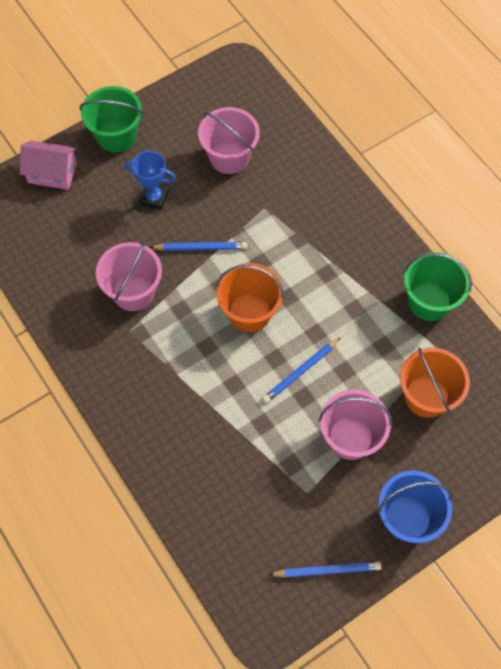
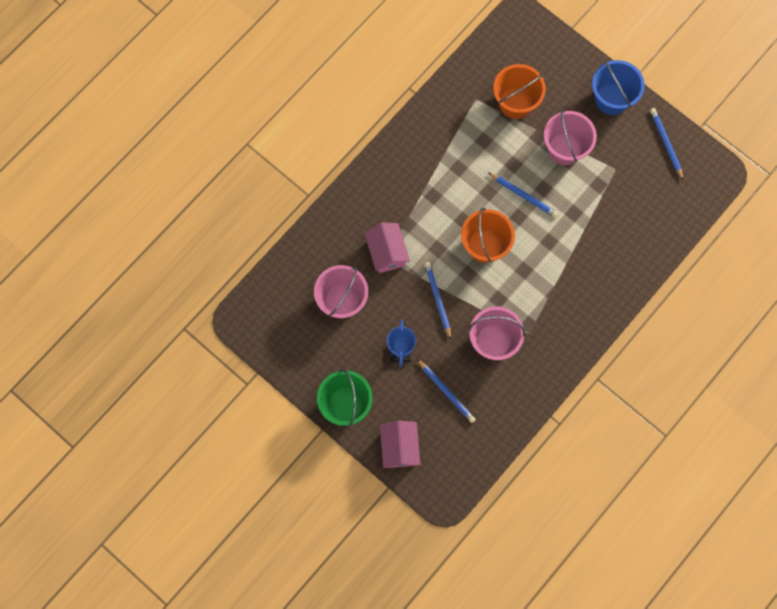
camera: 105 degrees left, 10 degrees up
(94, 231) = (446, 392): none -> blue pencil
(271, 211) = (387, 252): none -> pink house
(429, 301) = (435, 115): green bucket -> none

